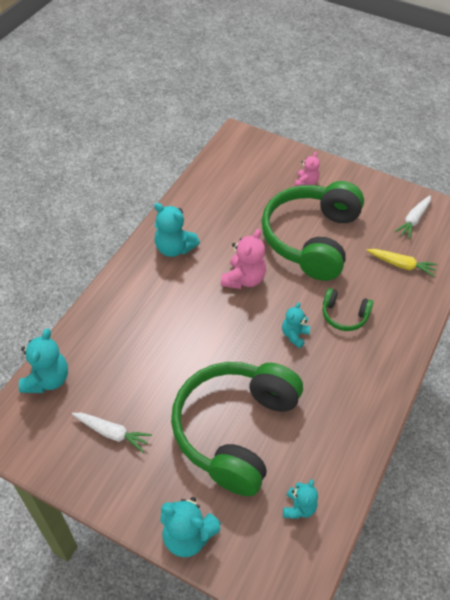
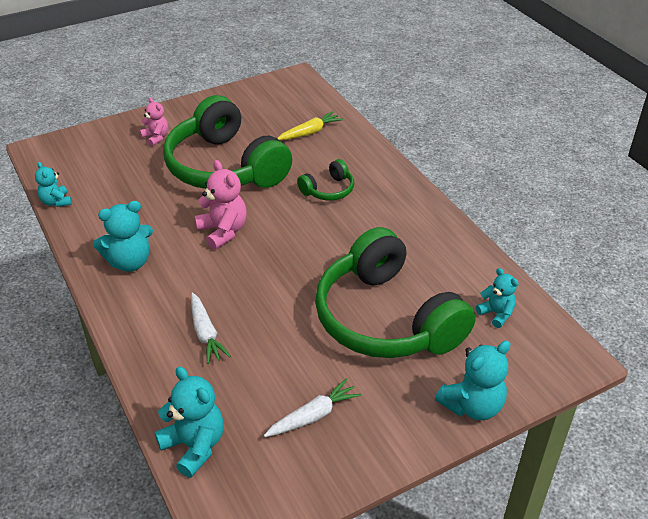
camera: 55 degrees left, 10 degrees down
(294, 335) = (320, 230): turquoise teddy bear -> turquoise teddy bear (56, 202)
(413, 220) = (271, 102): white carrot -> white carrot (206, 333)

